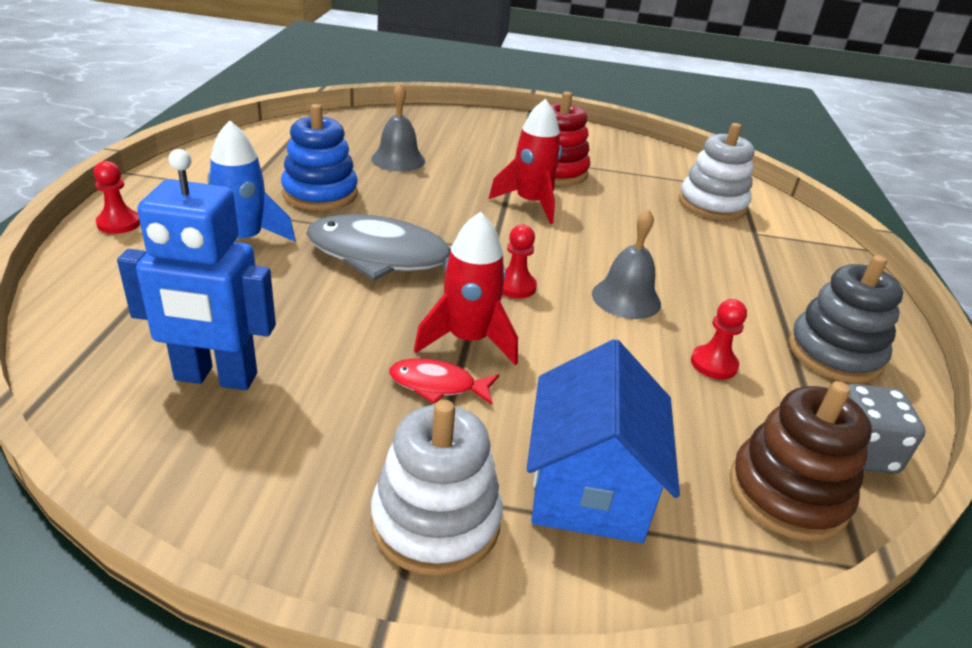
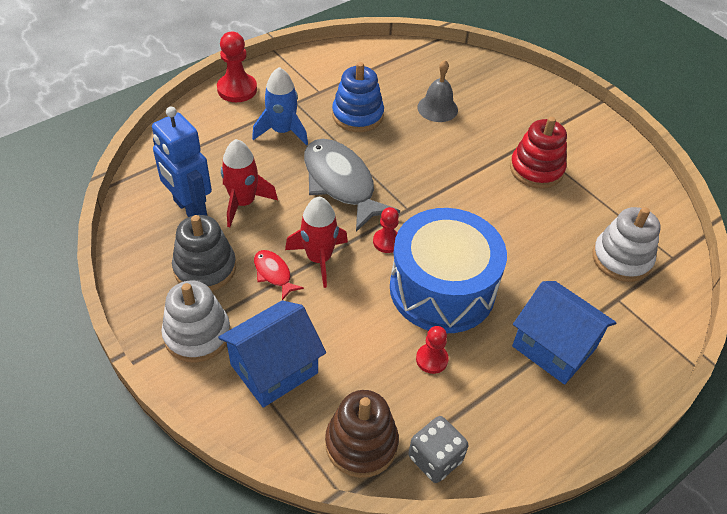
camera: 45 degrees right, 15 degrees up
(119, 223) = (237, 89): red pawn -> red pawn, size x1.63
(530, 203) = (480, 187): red rocket -> red rocket (243, 203)
(626, 298) = (442, 288): grey bell -> blue drum
(777, 292) = (554, 347): none -> blue house
(834, 354) = (521, 407): grey stacking toy -> grey stacking toy (205, 268)

